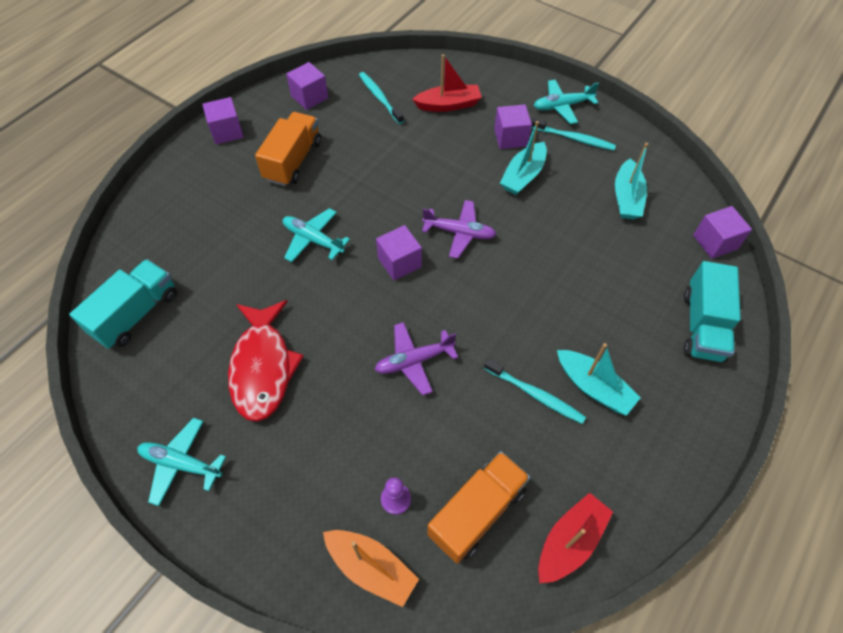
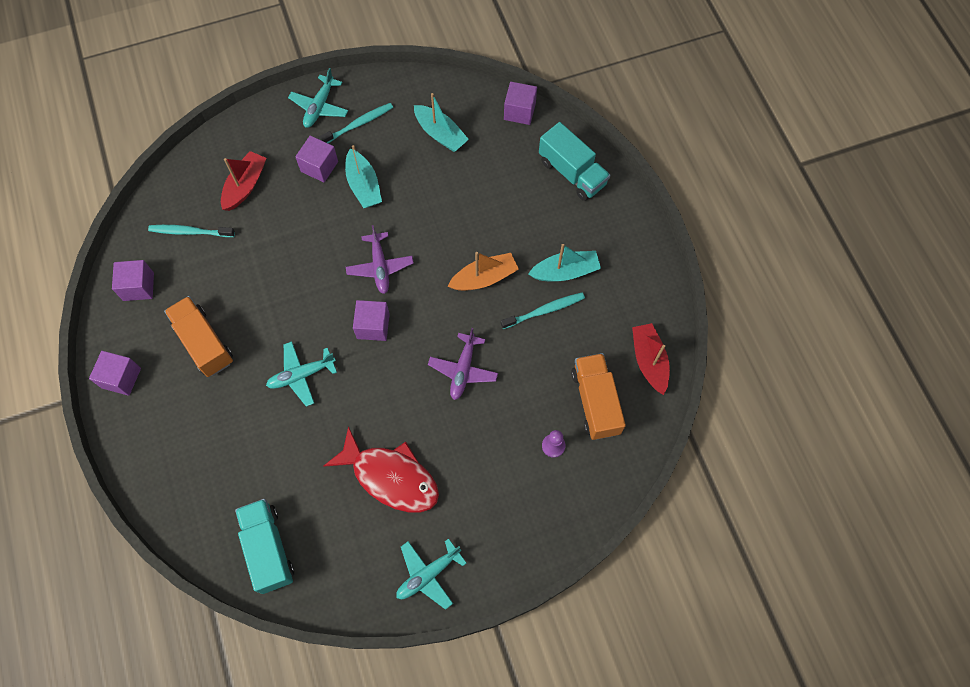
camera: 55 degrees left, 10 degrees up
(371, 567) = (586, 488): orange boat -> orange boat (484, 278)
(459, 233) = (380, 267): purple plane -> purple plane turned 120 degrees clockwise

